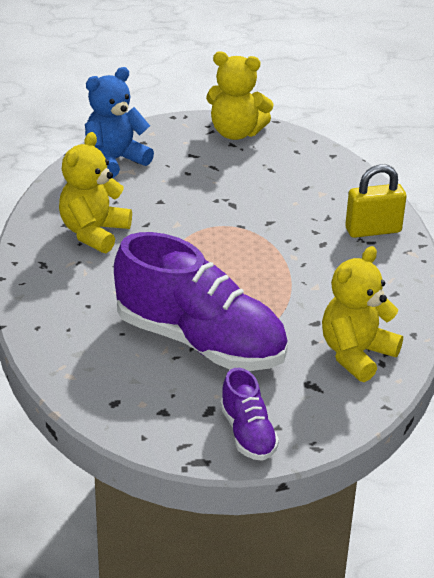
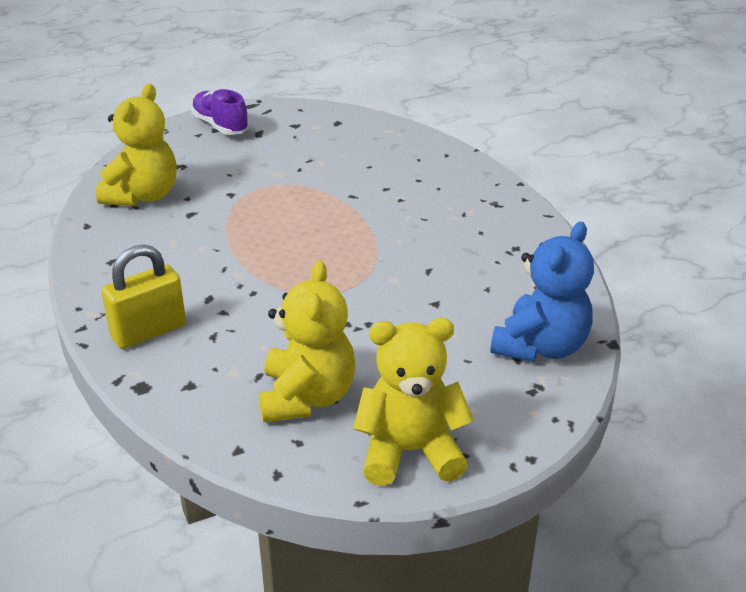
camera: 160 degrees right, 0 degrees up
(94, 233) = (476, 245): yellow teddy bear -> yellow teddy bear (307, 397)
(200, 342) = (294, 174): purple shoe -> none

